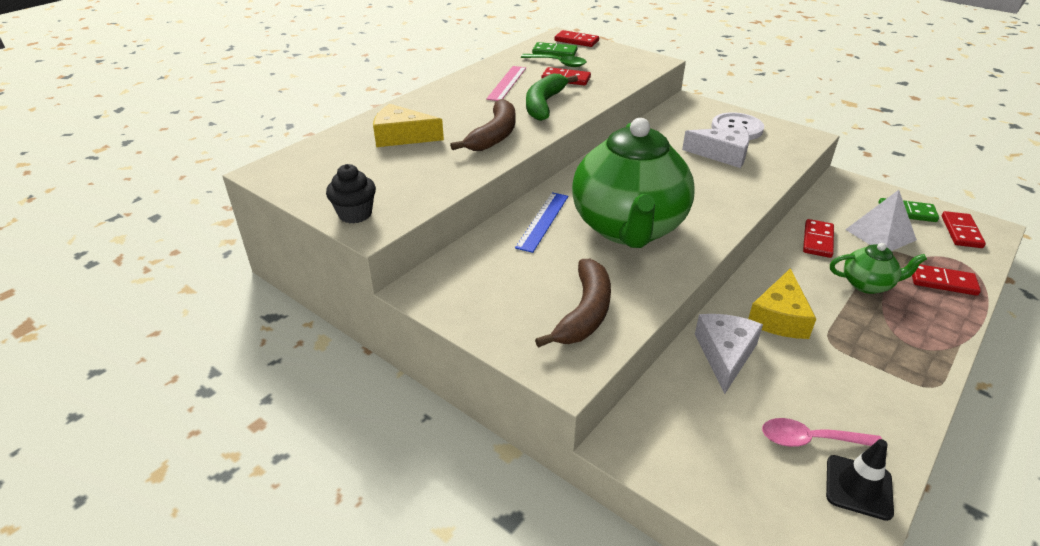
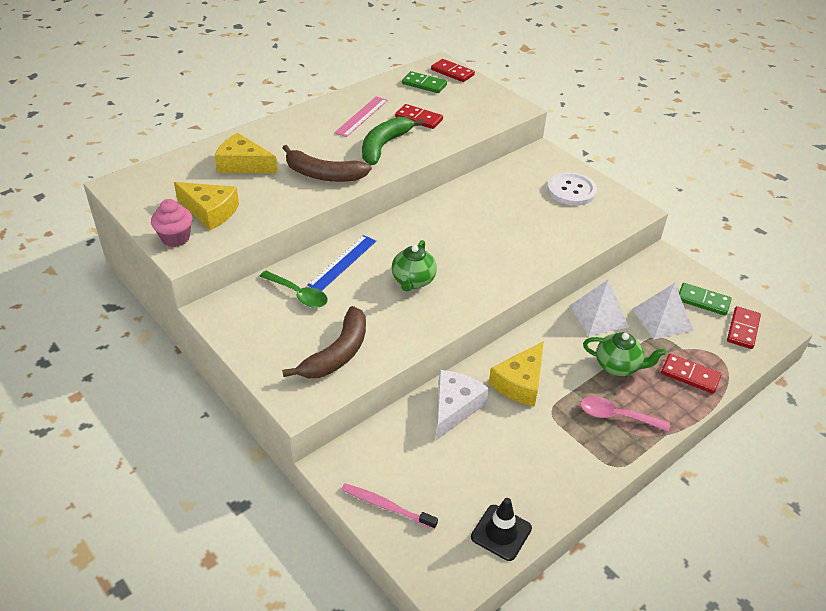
camera: 10 degrees right, 5 degrees up
(355, 214) = (175, 238): black cupcake -> pink cupcake
(384, 183) = (210, 211): none -> yellow cheese
(494, 135) = (323, 175): brown banana -> brown banana turned 75 degrees clockwise
(558, 63) = (421, 99): green spoon -> green spoon (298, 294)
(628, 228) = (413, 281): green teapot -> green teapot, size x0.43
(709, 482) = (386, 506): none -> pink toothbrush
(722, 154) = (540, 218): white cheese -> none
(810, 440) = (485, 489): pink spoon -> pink spoon (616, 416)
(817, 240) = (598, 316): red domino -> white pyramid

